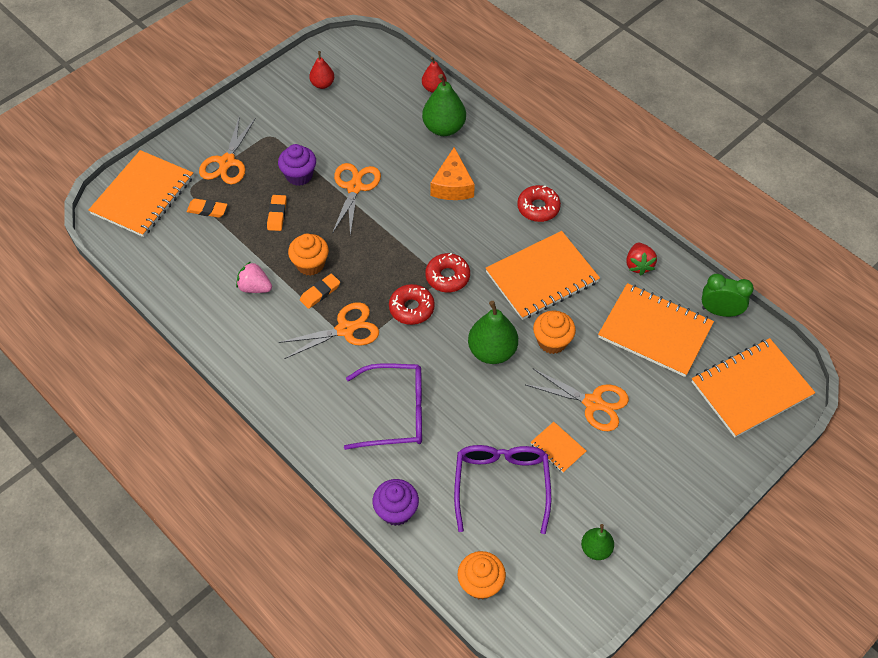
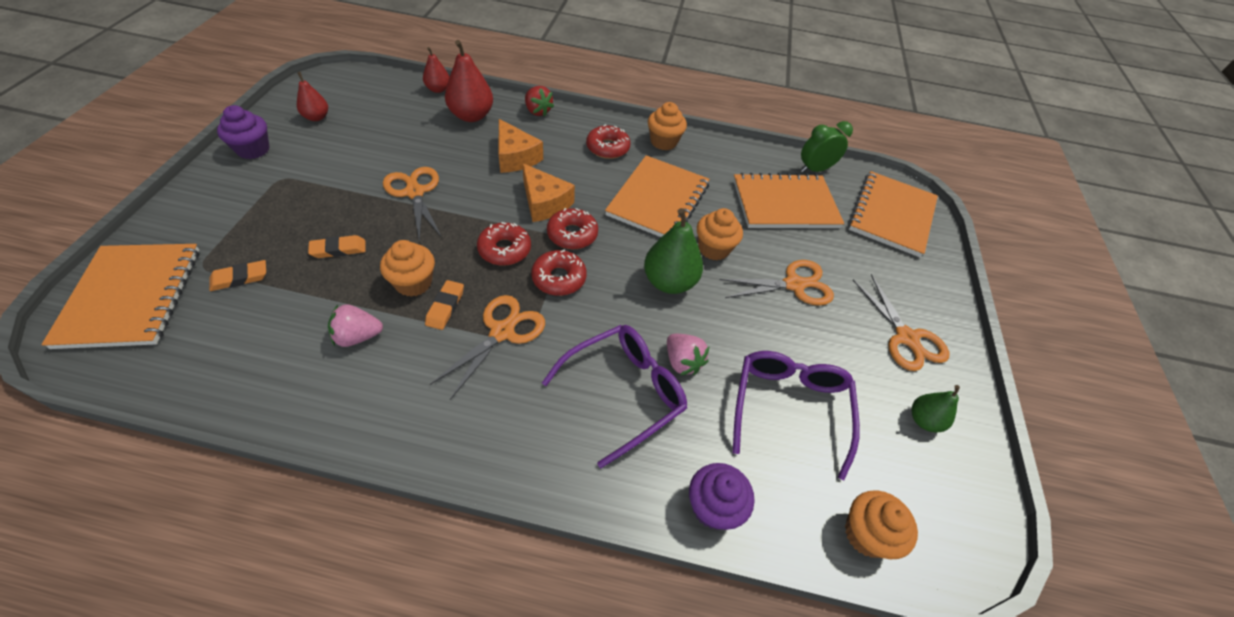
camera: 40 degrees left, 5 degrees down
(227, 162) = (239, 220): orange scissors -> orange scissors (906, 337)
(277, 214) = (338, 249): orange eraser -> orange eraser turned 75 degrees counterclockwise
(299, 175) = (342, 203): purple cupcake -> purple cupcake (253, 149)
(388, 266) = (504, 249): none -> red donut
(444, 128) = (471, 116): green pear -> red pear
(446, 239) = (544, 203): none -> orange cheese
(452, 414) = (682, 362): none -> pink strawberry
(501, 485) = (789, 408): purple glasses -> purple glasses turned 45 degrees clockwise
(558, 448) = (803, 341): orange notebook -> none
(595, 222) = (663, 142): none -> orange cupcake
(638, 265) = (726, 160): red strawberry -> red strawberry (537, 111)

